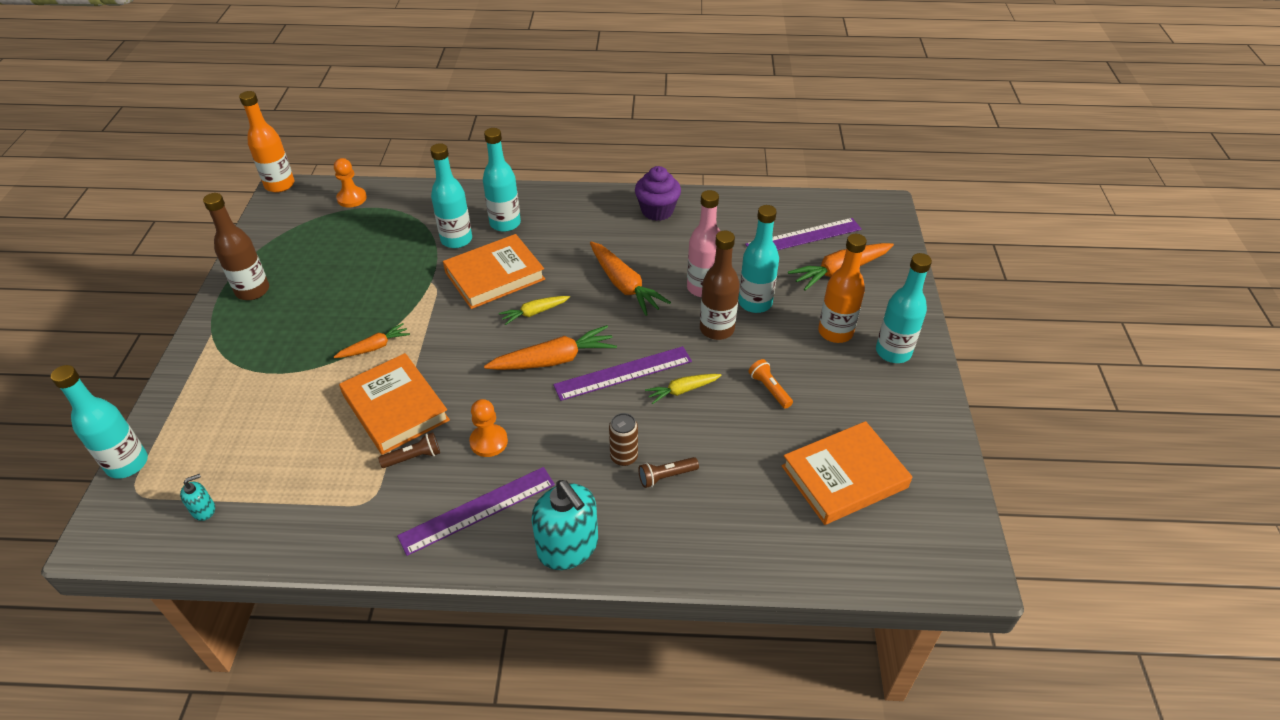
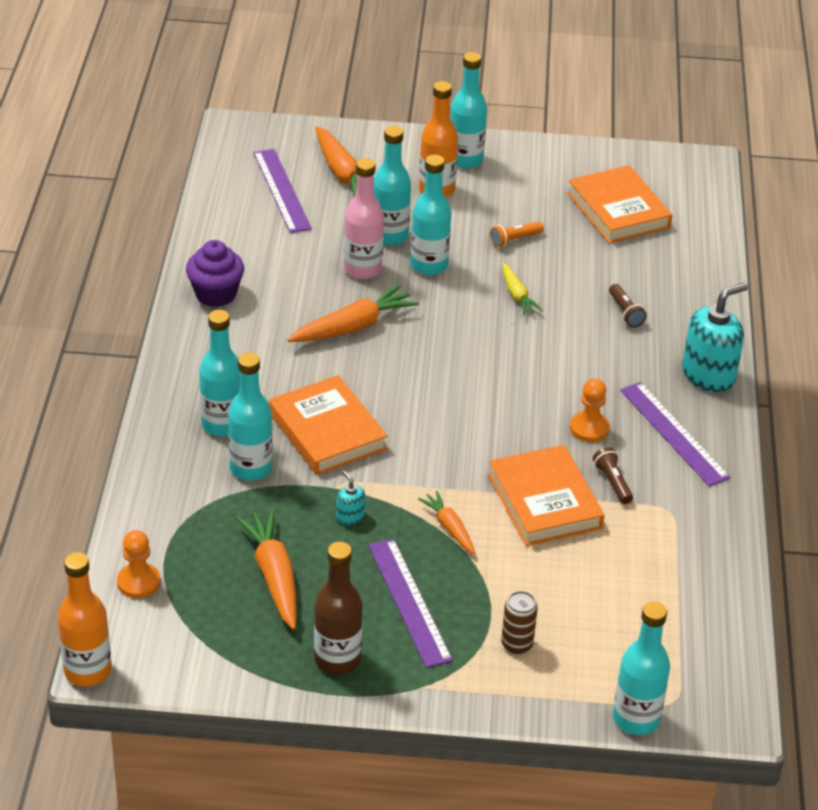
camera: 90 degrees left, 5 degrees down
(204, 510) = (692, 637): turquoise soap dispenser -> turquoise soap dispenser (350, 517)
(396, 407) = (544, 501): orange book -> orange book turned 75 degrees counterclockwise
(534, 313) = (396, 397): yellow carrot -> none
(553, 360) = (472, 382): orange carrot -> orange carrot (274, 576)
(623, 373) = (492, 333): purple ruler -> purple ruler (409, 602)
(624, 457) = (603, 337): brown can -> brown can (517, 644)
(717, 329) = (429, 265): brown bottle -> turquoise bottle

